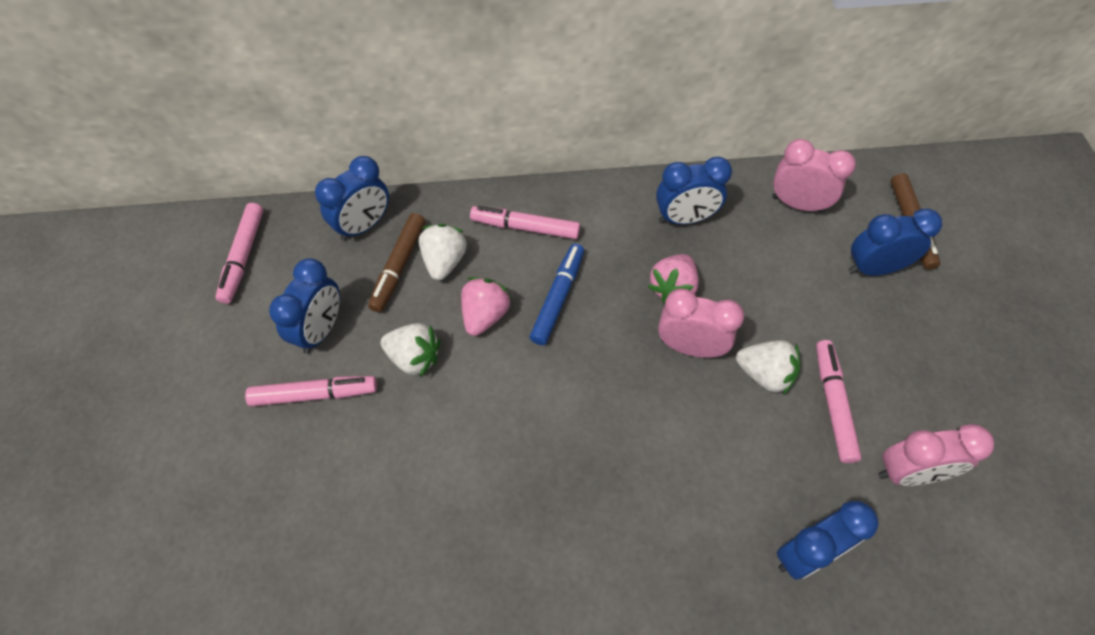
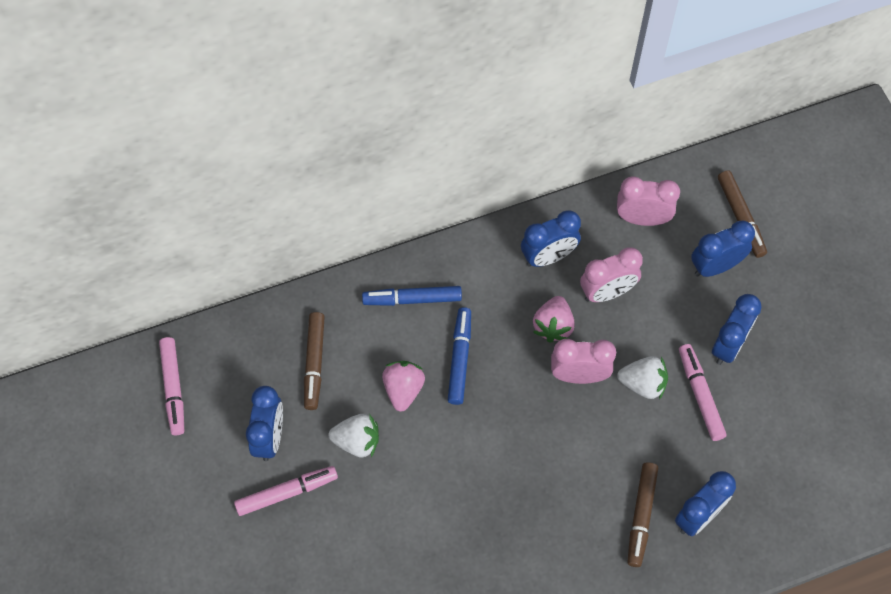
camera: 15 degrees left, 5 degrees up
(364, 226) = (269, 332): blue clock -> blue clock (728, 345)
(444, 261) = (352, 349): white strawberry -> none
(525, 228) = (412, 299): pink marker -> blue marker
(730, 533) = (641, 516): none -> brown marker
(908, 473) = (764, 436): pink clock -> pink clock (607, 292)

